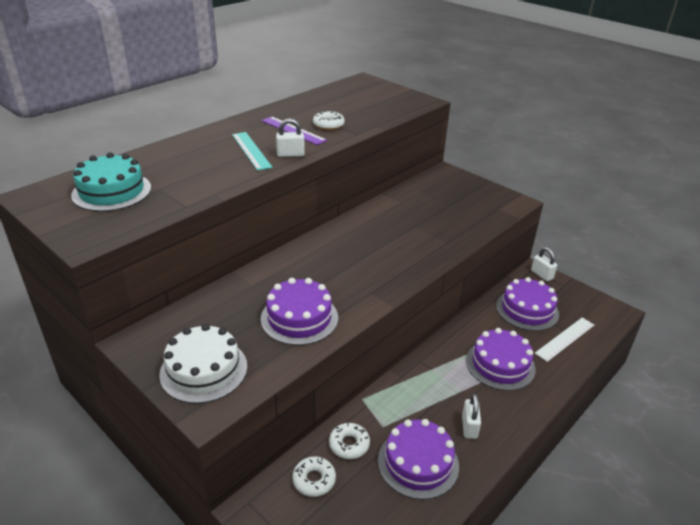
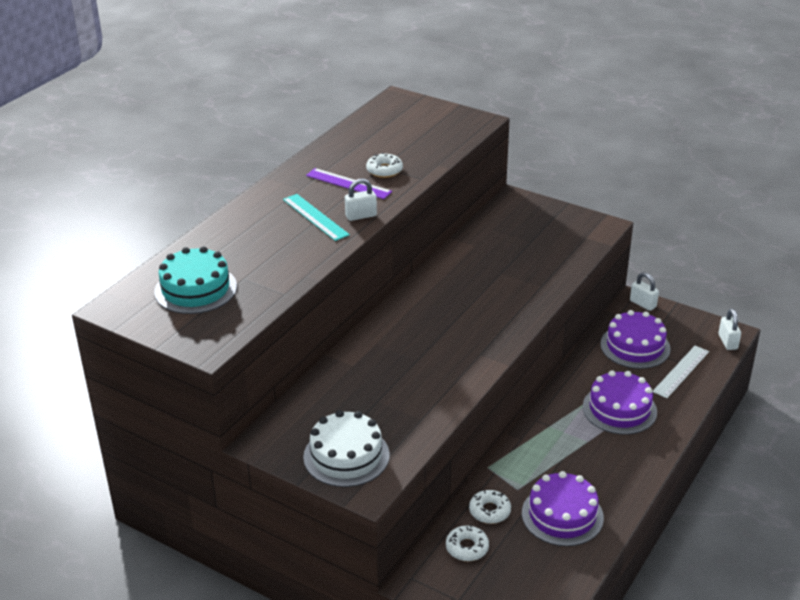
camera: 10 degrees left, 0 degrees up
(299, 318) = (417, 391): purple cake -> none
(469, 427) = (603, 474): white padlock -> white padlock (727, 342)

